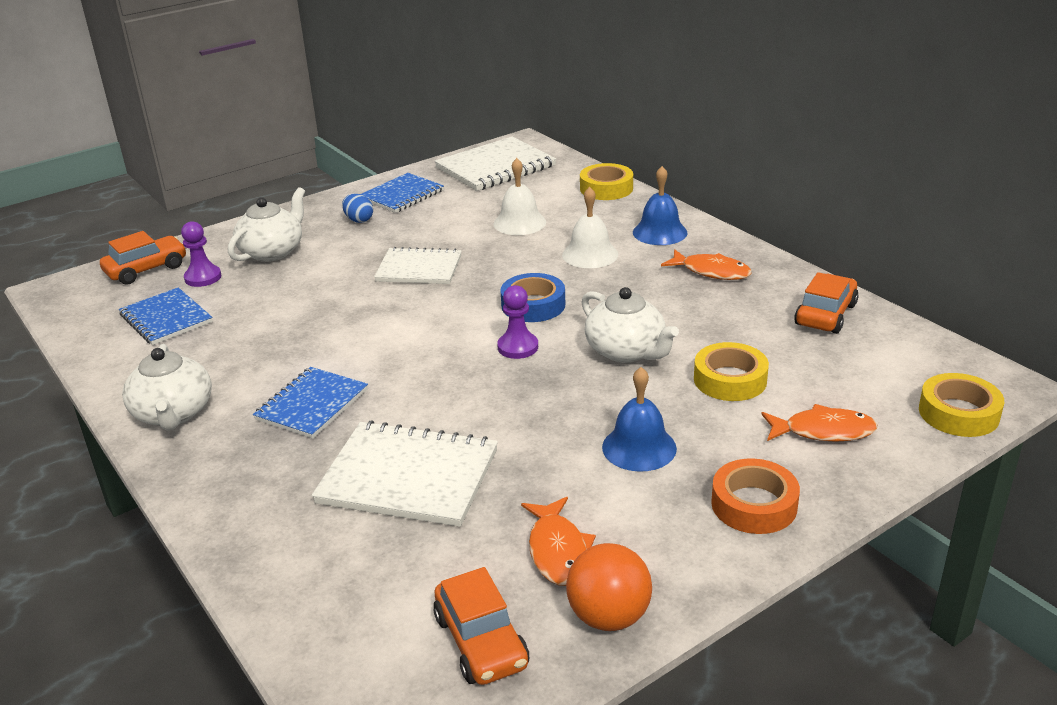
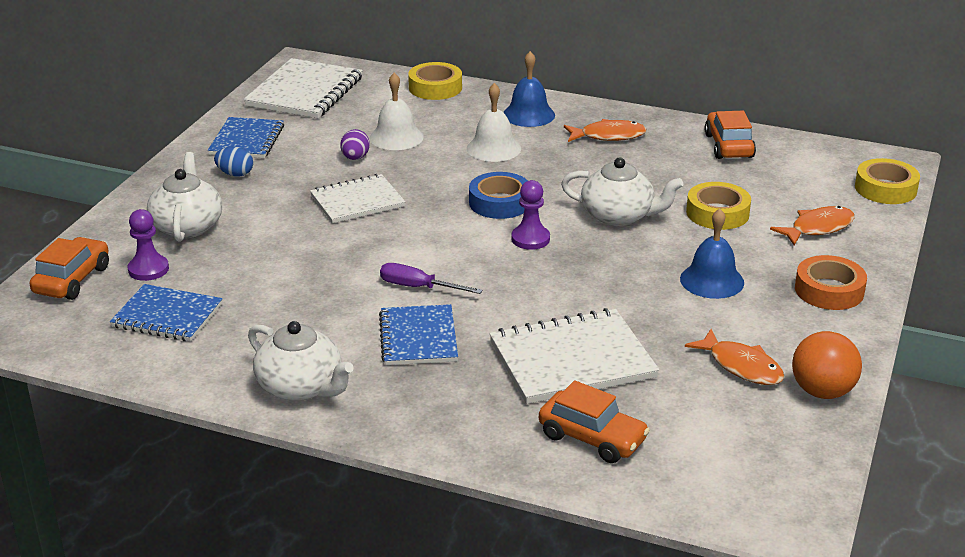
camera: 35 degrees left, 0 degrees up
(369, 359) = (418, 287): none -> purple screwdriver
(464, 231) = (355, 158): none -> purple egg
(481, 642) = (763, 439): orange car -> orange car (592, 438)

